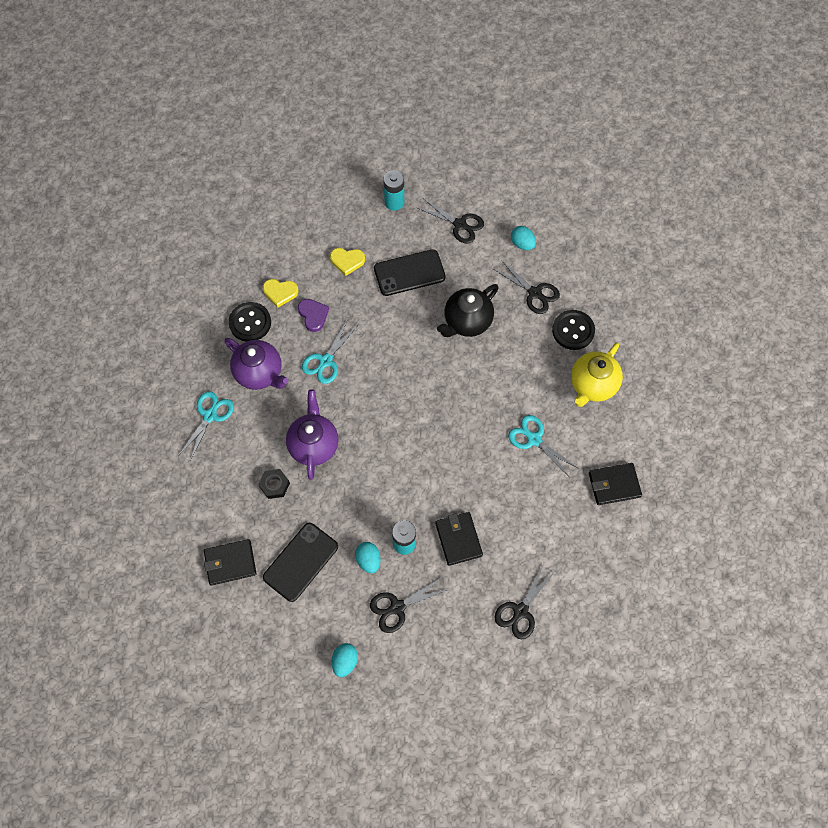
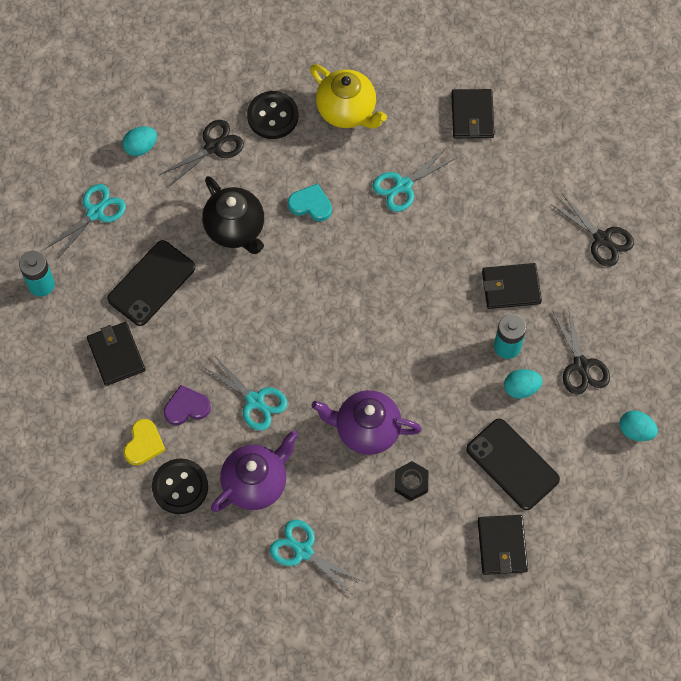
camera: 80 degrees left, 0 degrees up
(347, 261) = (116, 355): yellow heart -> black wallet
(409, 273) = (151, 283): black phone -> black phone turned 45 degrees clockwise
(459, 224) = (95, 212): black scissors -> turquoise scissors
(500, 372) = (311, 204): none -> turquoise heart

